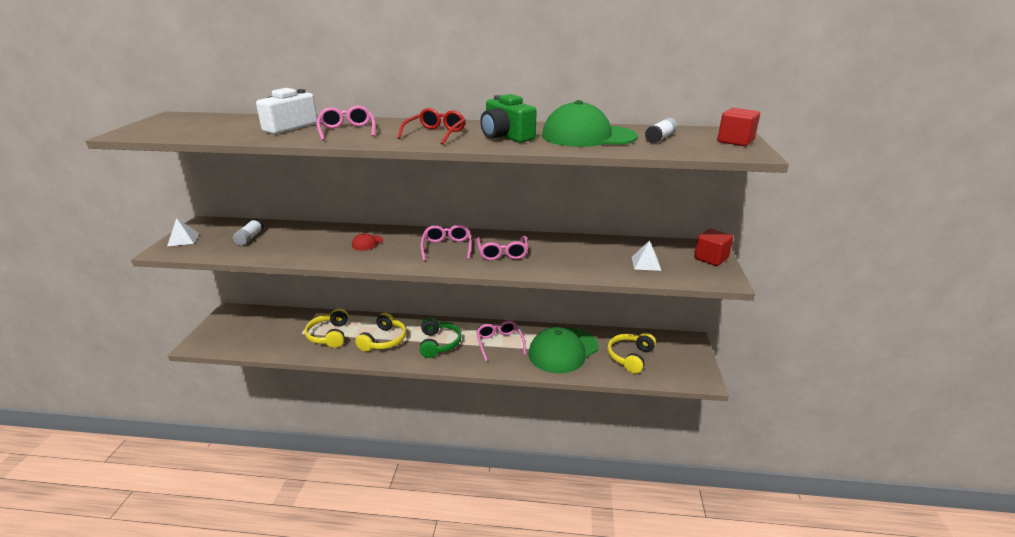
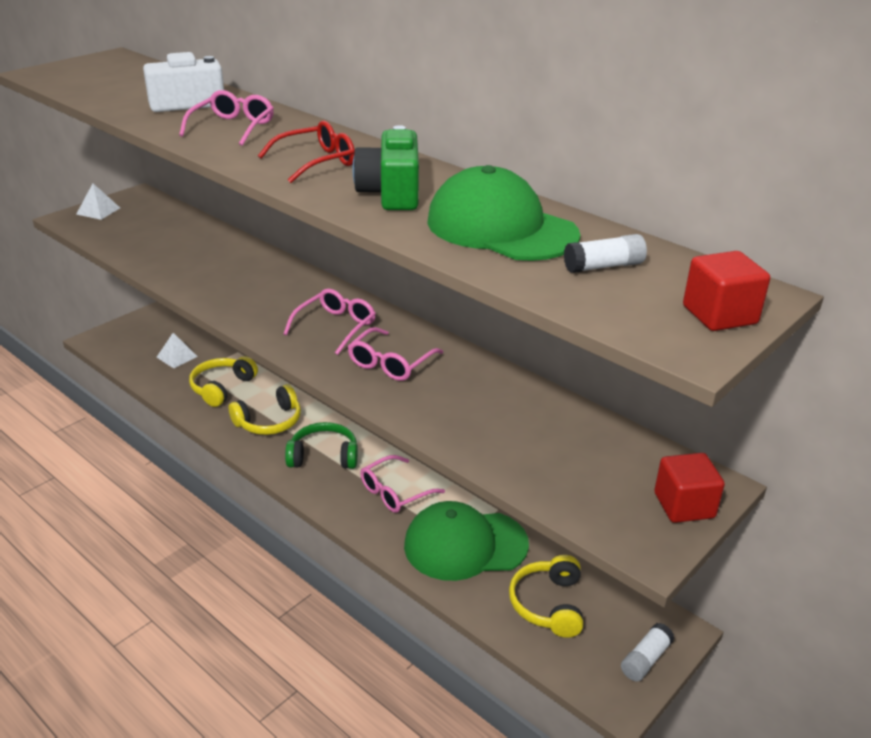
camera: 35 degrees right, 5 degrees up
(250, 238) = (156, 231): white glue stick -> white glue stick (645, 659)
(367, 243) = (258, 284): red cap -> none
(439, 343) = (323, 456): green headphones -> green headphones turned 120 degrees counterclockwise
(499, 343) = (395, 492): pink glasses -> pink glasses turned 150 degrees counterclockwise
(630, 357) = (548, 604): yellow headphones -> yellow headphones turned 60 degrees counterclockwise
(646, 263) = (564, 466): white pyramid -> white pyramid (177, 356)

